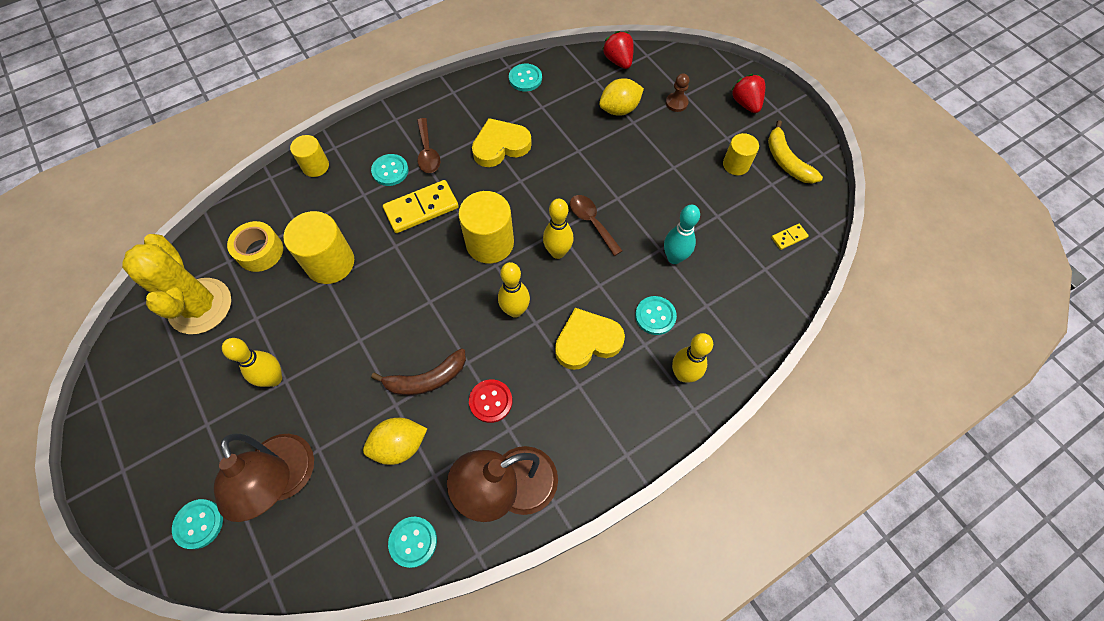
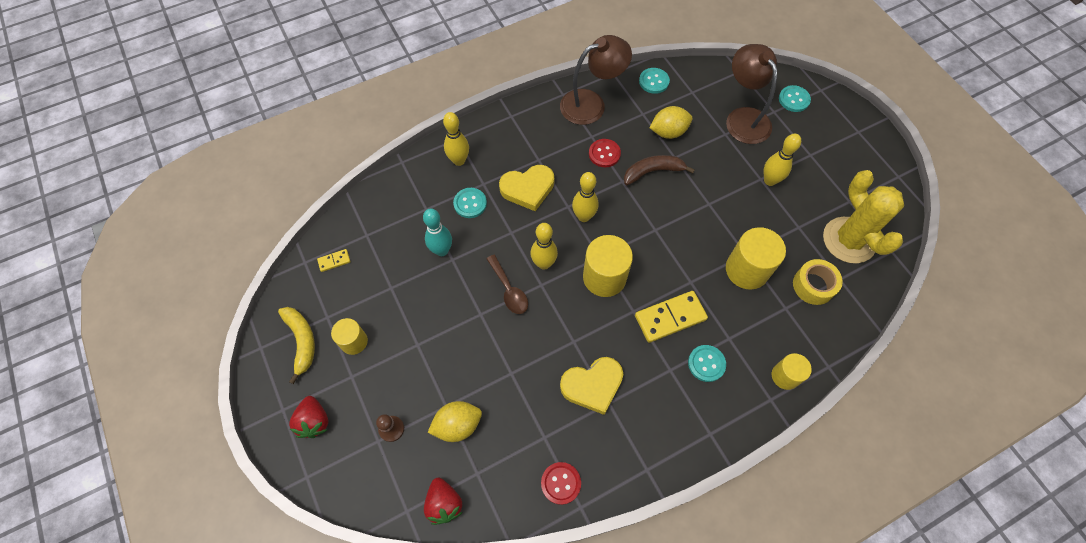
camera: 175 degrees left, 0 degrees up
(427, 152) = (669, 384): brown spoon -> none
(525, 78) = (561, 483): turquoise button -> red button

